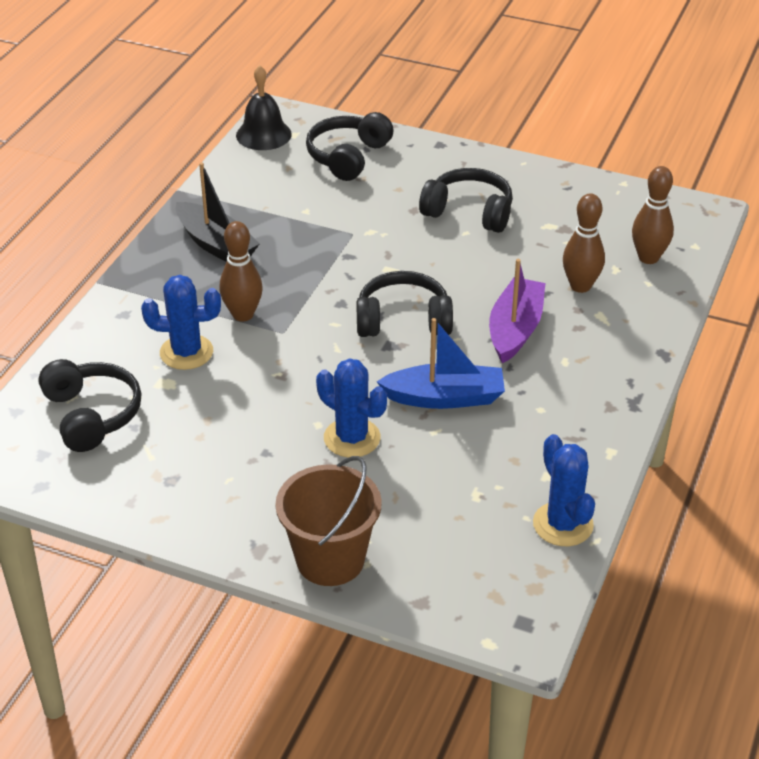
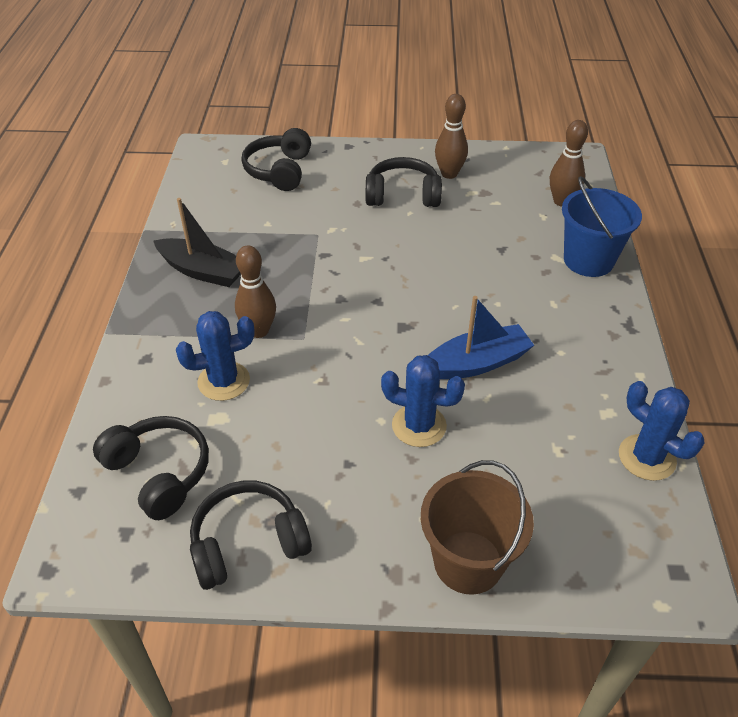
camera: 20 degrees left, 5 degrees up
(263, 134) = (198, 167): black bell -> none
(403, 320) = (402, 301): black headphones -> black headphones (248, 543)
(515, 329) = (498, 286): purple boat -> none
(580, 286) = (526, 236): brown bowling pin -> brown bowling pin (449, 174)
(635, 327) = (588, 260): none -> blue bucket

